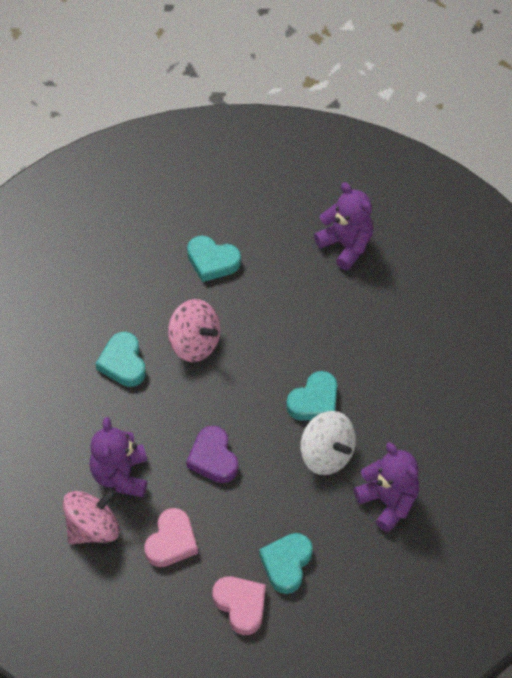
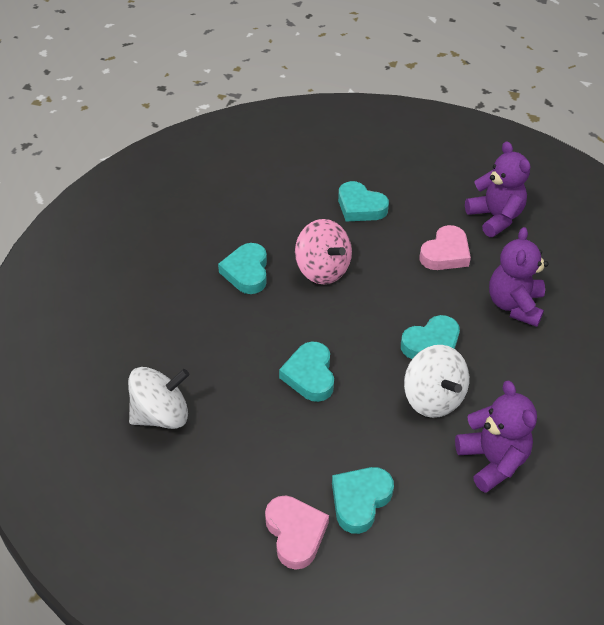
camera: 15 degrees right, 10 degrees down
(93, 528) = (161, 414): pink spinning top -> white spinning top
(120, 475) = (208, 371): purple teddy bear -> purple teddy bear (514, 305)
(171, 542) = (239, 447): pink heart -> pink heart (445, 253)
(213, 458) = (310, 375): purple heart -> turquoise heart

